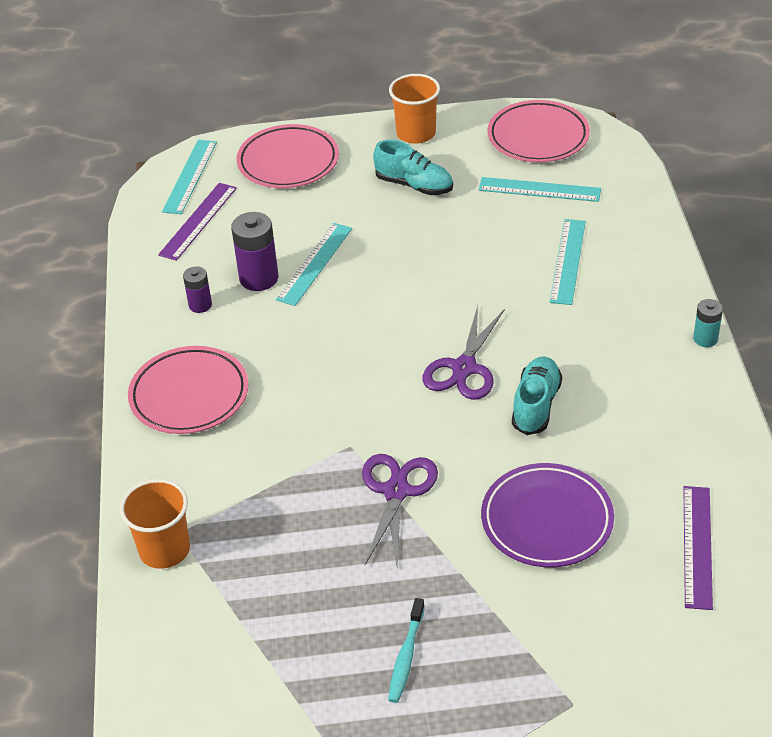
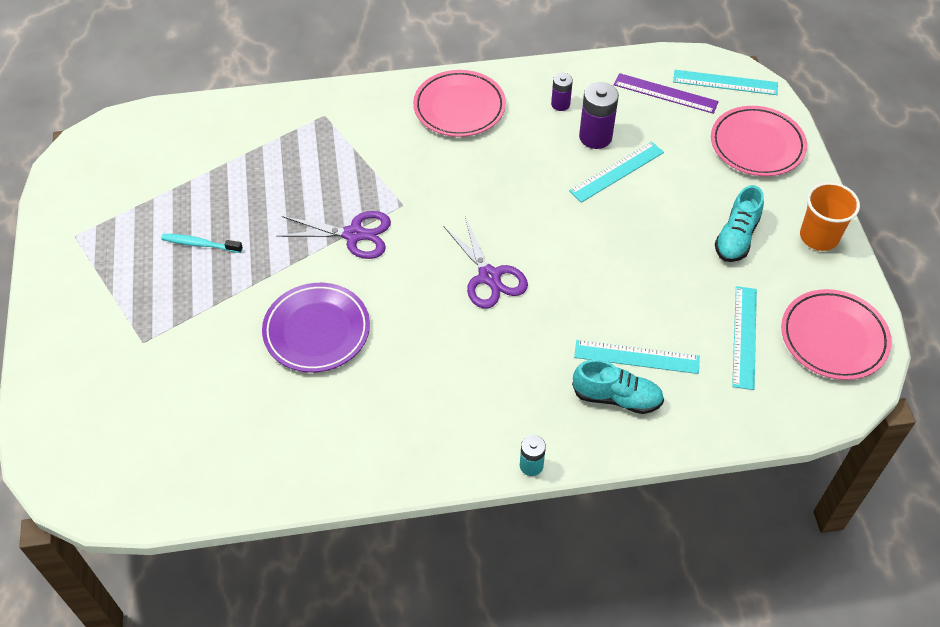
camera: 85 degrees right, 10 degrees up
(164, 550) = (310, 109): orange cup -> none
(315, 264) = (617, 172): turquoise ruler -> turquoise ruler turned 60 degrees counterclockwise
(464, 368) = (489, 276): purple scissors -> purple scissors turned 135 degrees counterclockwise
(536, 405) = (445, 326): turquoise shoe -> turquoise shoe (617, 397)
(697, 546) = (279, 435): purple ruler -> none

